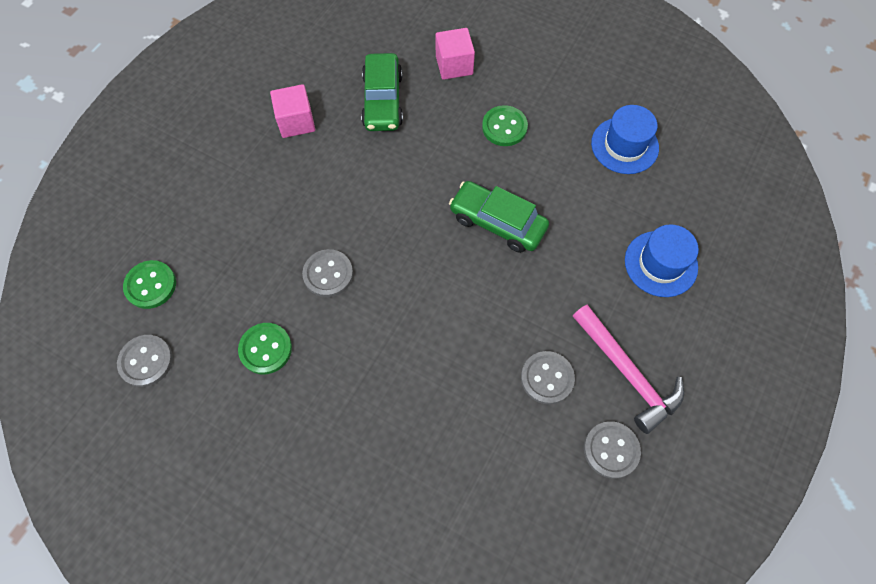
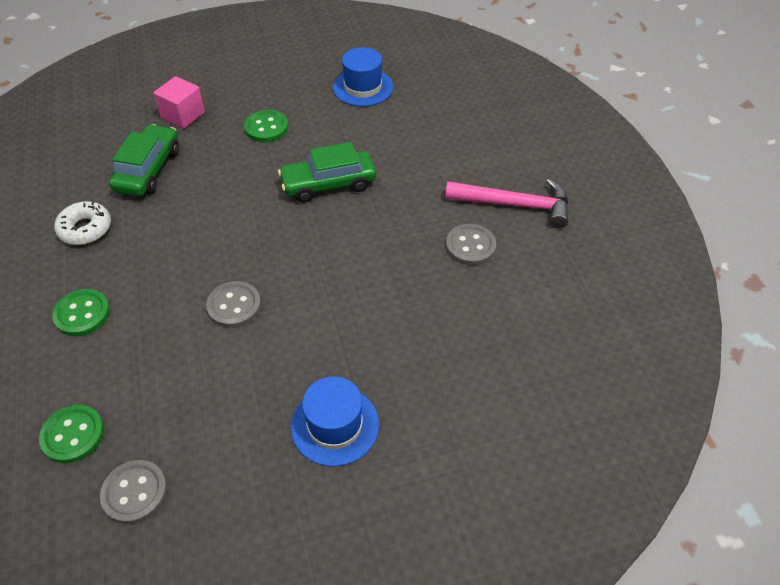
camera: 45 degrees left, 15 degrees down
(265, 349) = (239, 394): green button -> green button (82, 314)
(296, 122) = (85, 229): pink cube -> white donut
(382, 100) = (148, 170): green car -> green car turned 120 degrees counterclockwise
(611, 450) = (557, 253): grey button -> none
(660, 264) = (462, 134): blue hat -> blue hat (335, 425)

